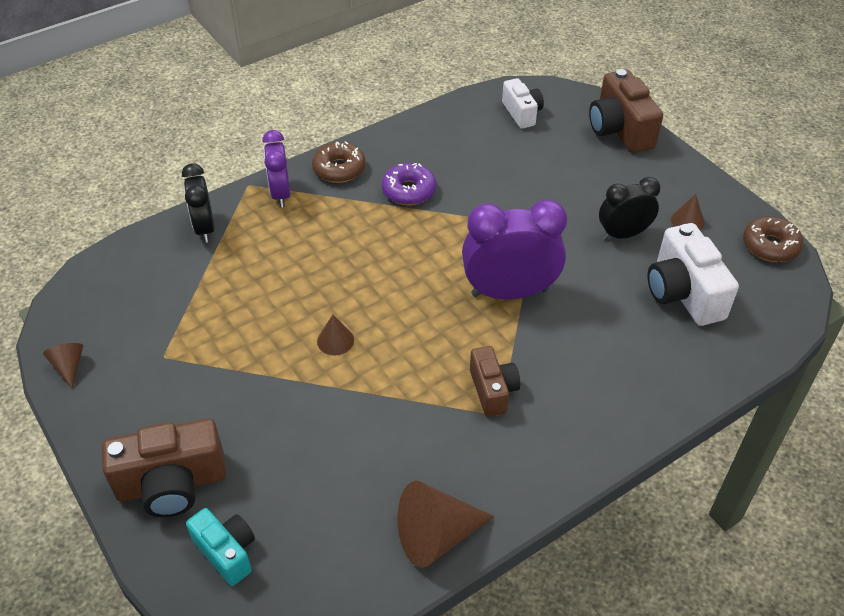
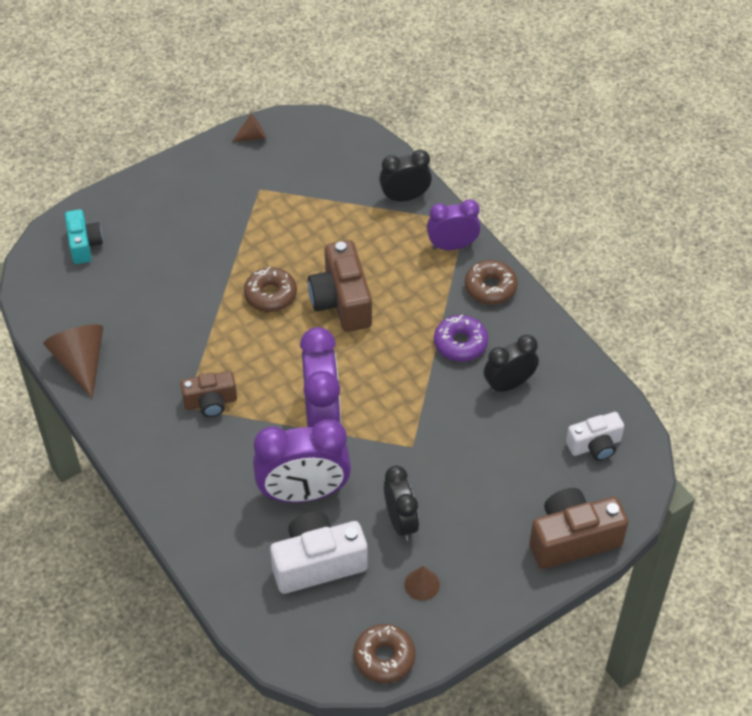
camera: 90 degrees right, 5 degrees up
(172, 484) = (142, 209): brown camera -> brown camera (341, 301)
(227, 552) = (84, 245): turquoise camera -> turquoise camera turned 60 degrees counterclockwise
(335, 340) = (270, 295): brown cone -> brown donut
(457, 161) = (508, 384): none -> black clock
(603, 305) = (304, 493): none -> purple clock

